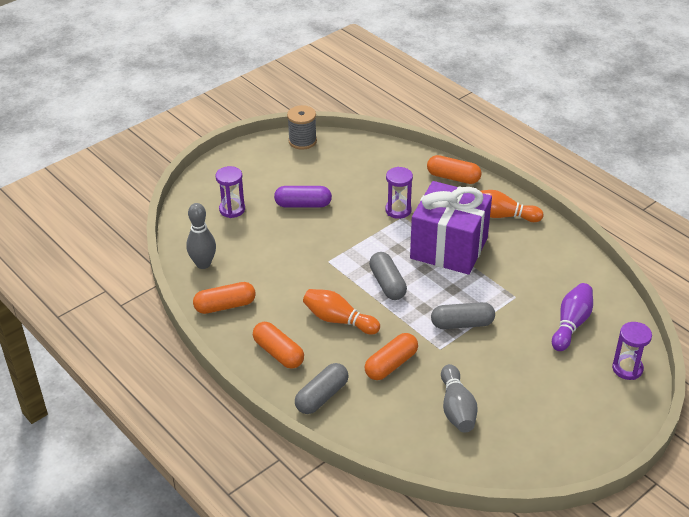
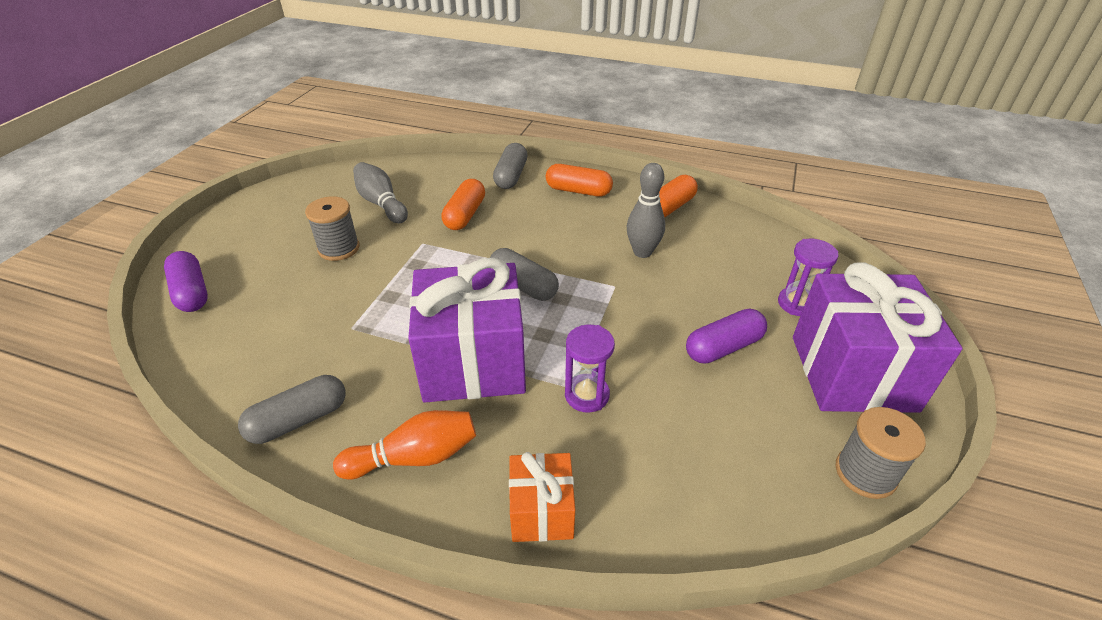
camera: 150 degrees right, 0 degrees up
(203, 264) = (740, 234): grey bowling pin -> grey bowling pin (642, 252)
(253, 171) = (852, 373): none -> purple gift
(338, 320) = (547, 233): orange bowling pin -> none
(453, 177) = (541, 511): orange capsule -> orange gift
(462, 324) = (408, 273): grey capsule -> grey capsule (299, 420)
(508, 369) = (339, 248): none -> grey spool
(571, 324) = (267, 319): purple bowling pin -> none
(627, 368) = (191, 292): purple hourglass -> purple capsule

